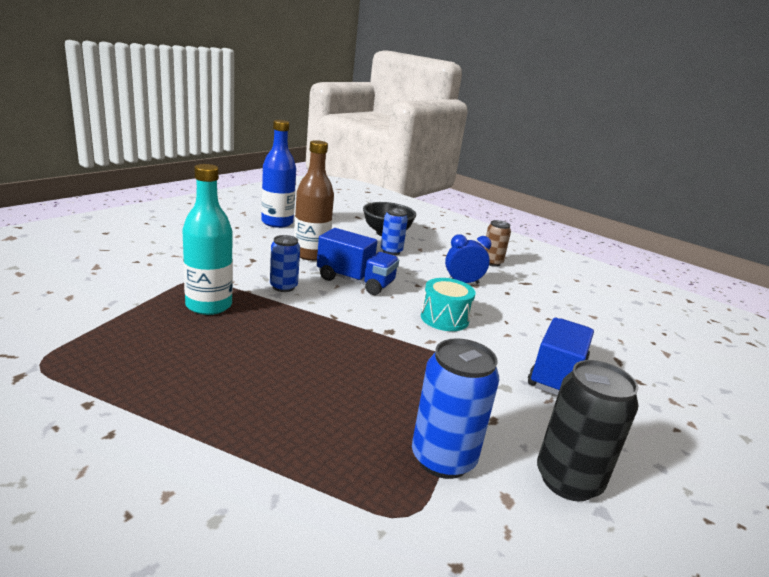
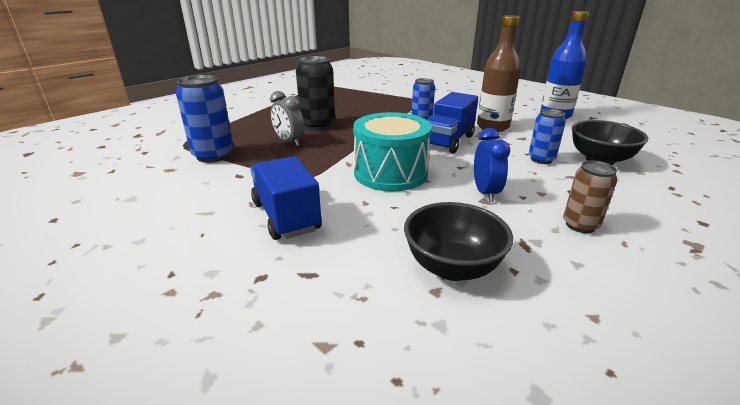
camera: 100 degrees right, 5 degrees up
(209, 305) = (384, 104): turquoise bottle -> none
(375, 387) = (289, 142): none -> grey clock
(444, 318) = (390, 173): turquoise drum -> turquoise drum, size x1.54
(556, 375) = (286, 216): blue truck -> blue truck turned 150 degrees counterclockwise
(567, 308) = (452, 267): none -> black bowl
(568, 480) = (164, 192): black can -> black can (318, 125)

